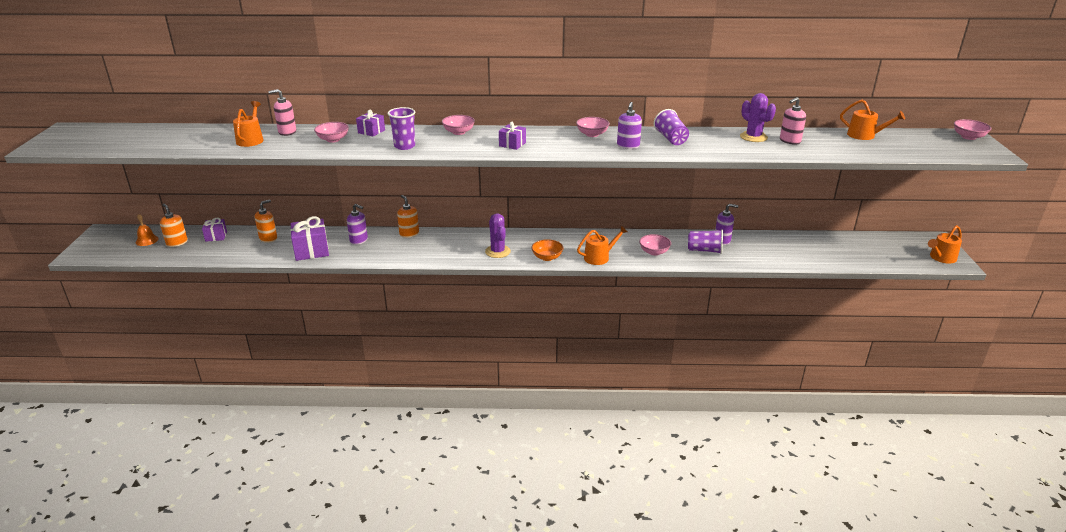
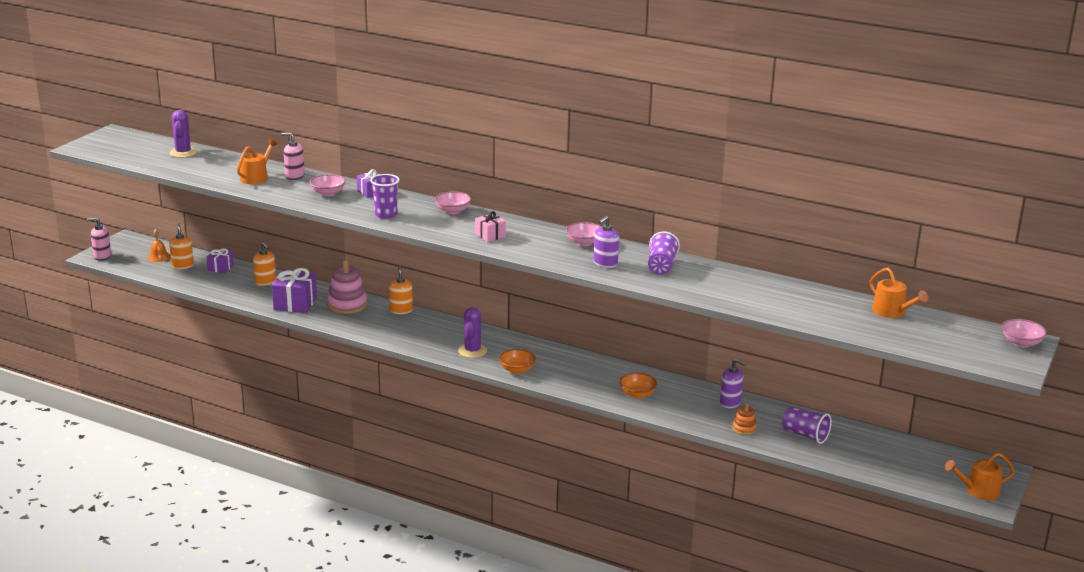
camera: 25 degrees right, 5 degrees down
(268, 238) = (265, 282): orange soap dispenser -> orange soap dispenser turned 75 degrees clockwise
(359, 240) = (347, 305): purple soap dispenser -> pink stacking toy
(512, 144) = (490, 235): purple gift -> pink gift
(599, 257) = (572, 384): orange watering can -> none
(654, 252) = (637, 394): pink bowl -> orange bowl
(704, 250) = (696, 407): purple cup -> purple cup (805, 435)
(753, 137) = (756, 284): purple cactus -> purple cactus (183, 153)
(753, 257) = (744, 429): none -> orange stacking toy
(789, 141) = (792, 298): pink soap dispenser -> pink soap dispenser (102, 256)

